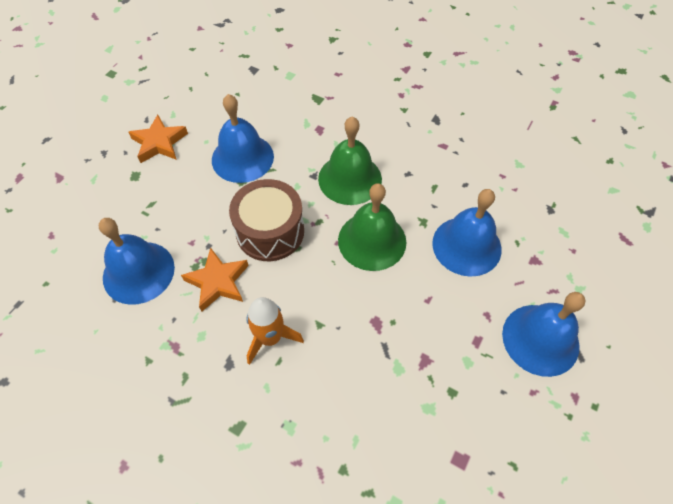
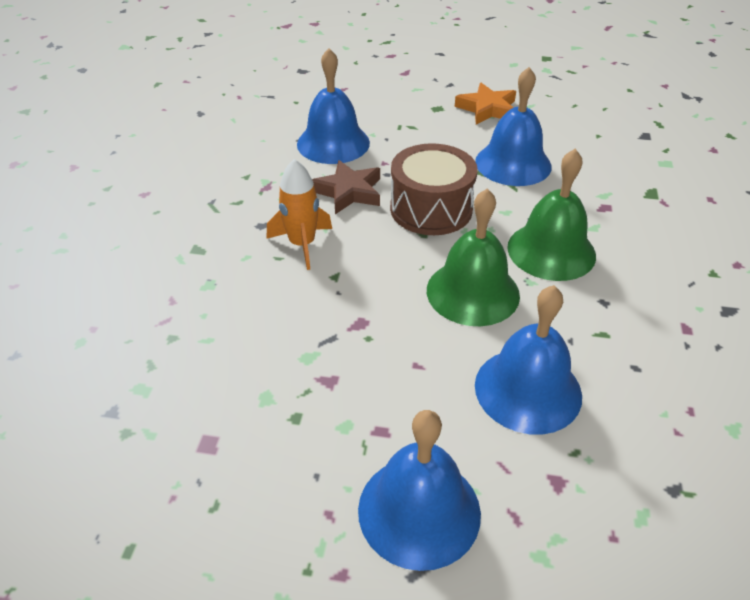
camera: 70 degrees right, 15 degrees down
(218, 282) = (348, 192): orange star -> brown star

